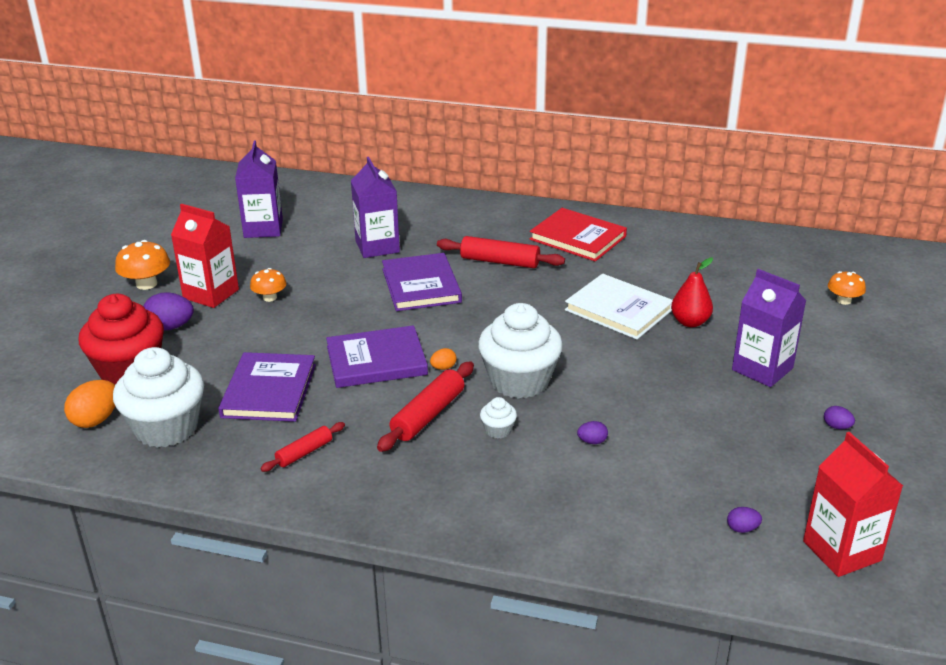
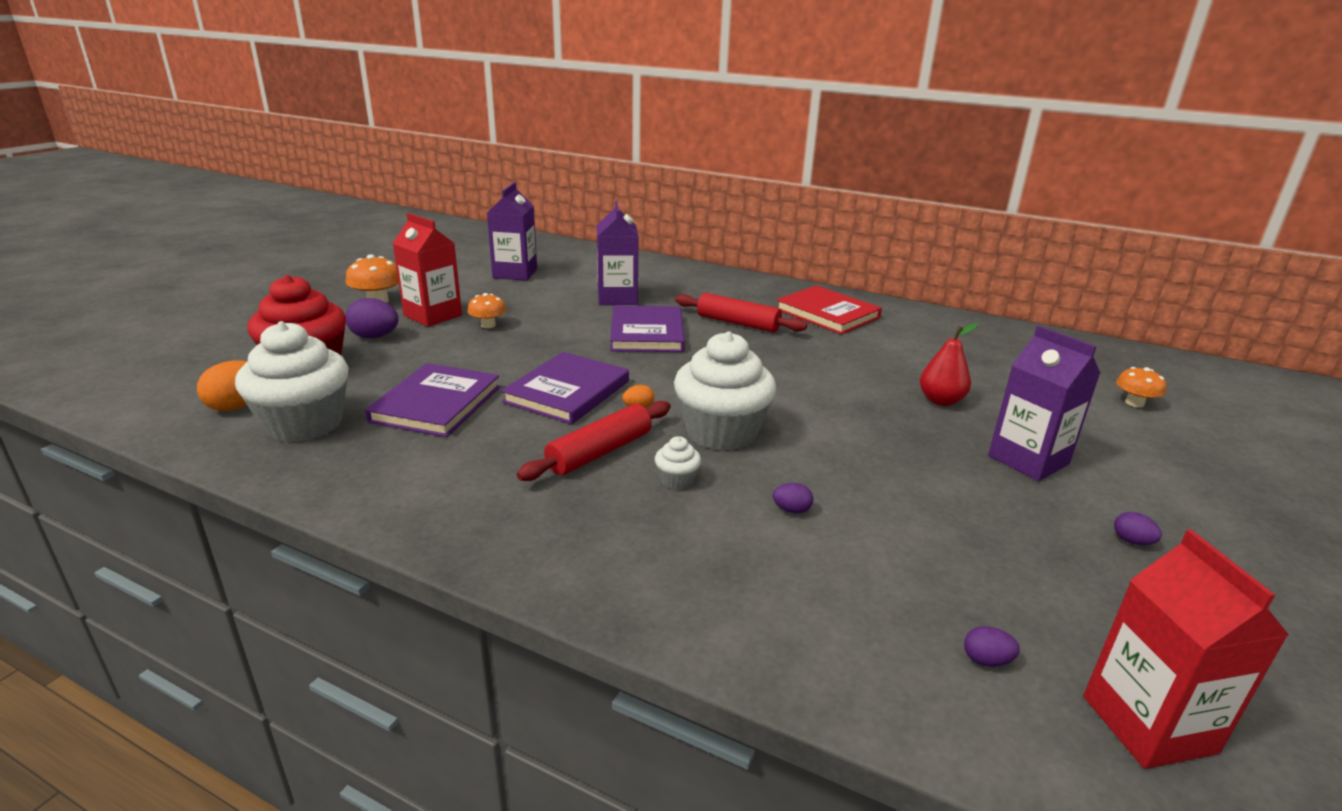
camera: 10 degrees right, 5 degrees down
(304, 452) = (436, 470): red rolling pin -> none
(376, 361) = (567, 392): purple book -> purple book turned 60 degrees counterclockwise
(618, 310) = (858, 379): white book -> none

